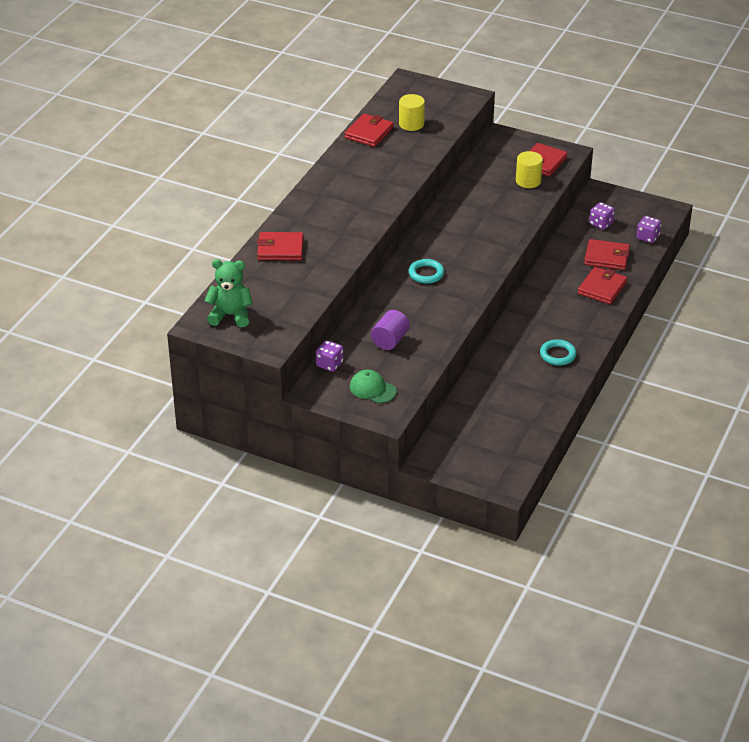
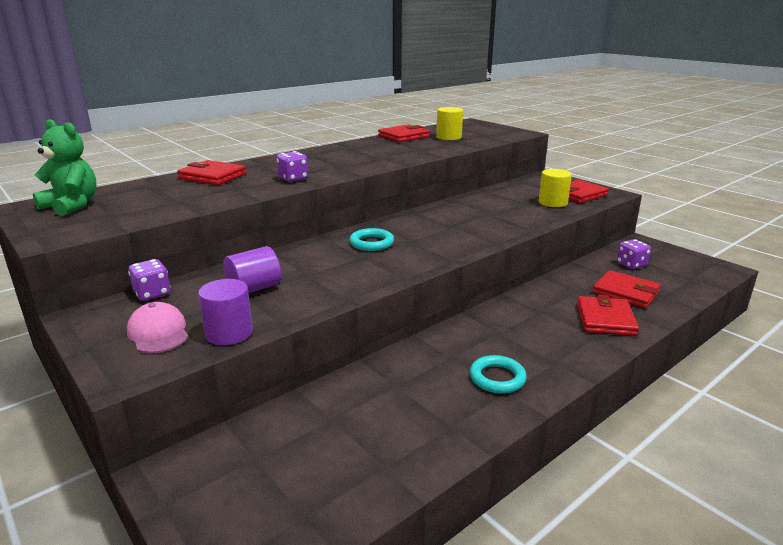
camera: 25 degrees right, 15 degrees down
(372, 389) = (158, 332): green cap -> pink cap
(413, 377) = (229, 333): none -> purple cylinder
(602, 288) = (605, 319): red wallet -> red wallet turned 45 degrees counterclockwise
(647, 237) = (689, 286): purple dice -> purple dice (293, 179)

